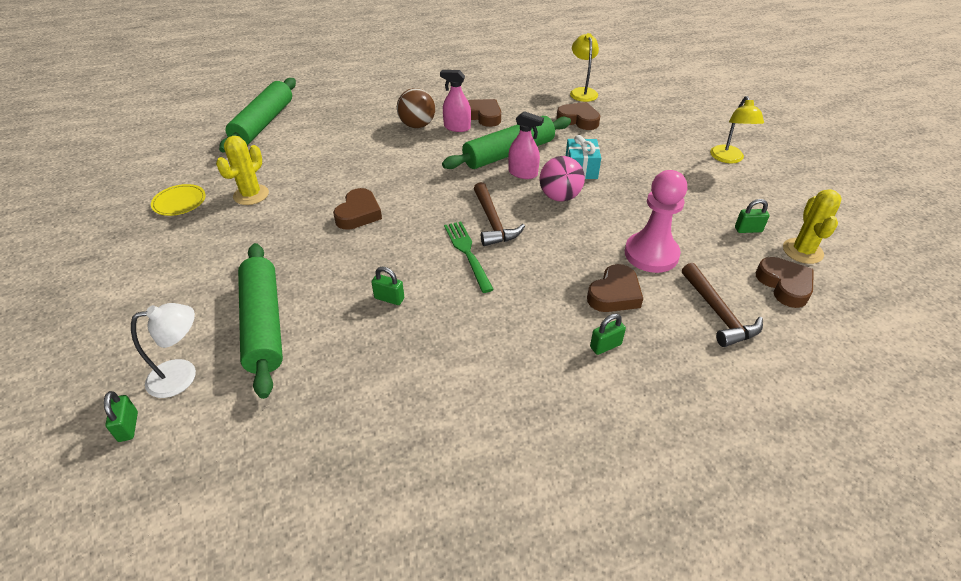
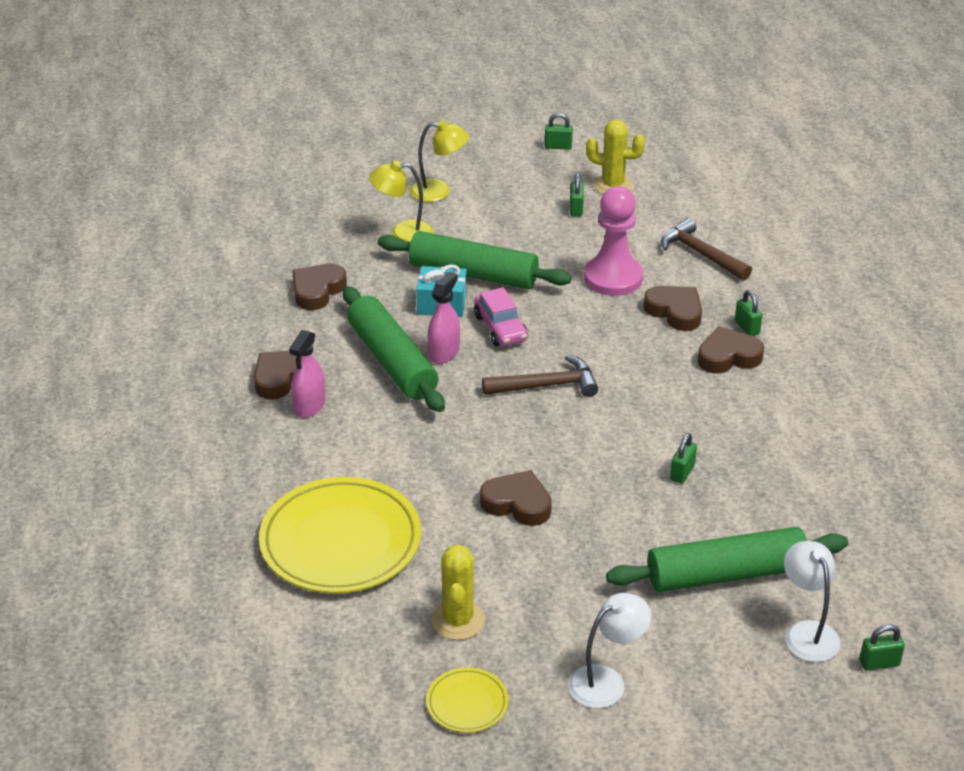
camera: 85 degrees left, 5 degrees down
(174, 260) = (606, 681): none -> white lamp
(251, 195) = (458, 620): yellow cactus -> yellow cactus turned 60 degrees clockwise
(263, 123) = (237, 633): green rolling pin -> green rolling pin (473, 274)
(330, 148) = (340, 541): none -> yellow plate
(417, 125) = (292, 447): brown ball -> none
(467, 253) = (605, 409): green fork -> none
(559, 197) = (500, 328): pink ball -> pink car
(582, 92) = (236, 277): yellow lamp -> yellow lamp (403, 233)
(718, 313) = (701, 254): brown hammer -> brown hammer turned 120 degrees counterclockwise
(784, 285) = (662, 208): brown heart -> brown heart (728, 356)
(844, 216) = (558, 146): none -> green padlock

